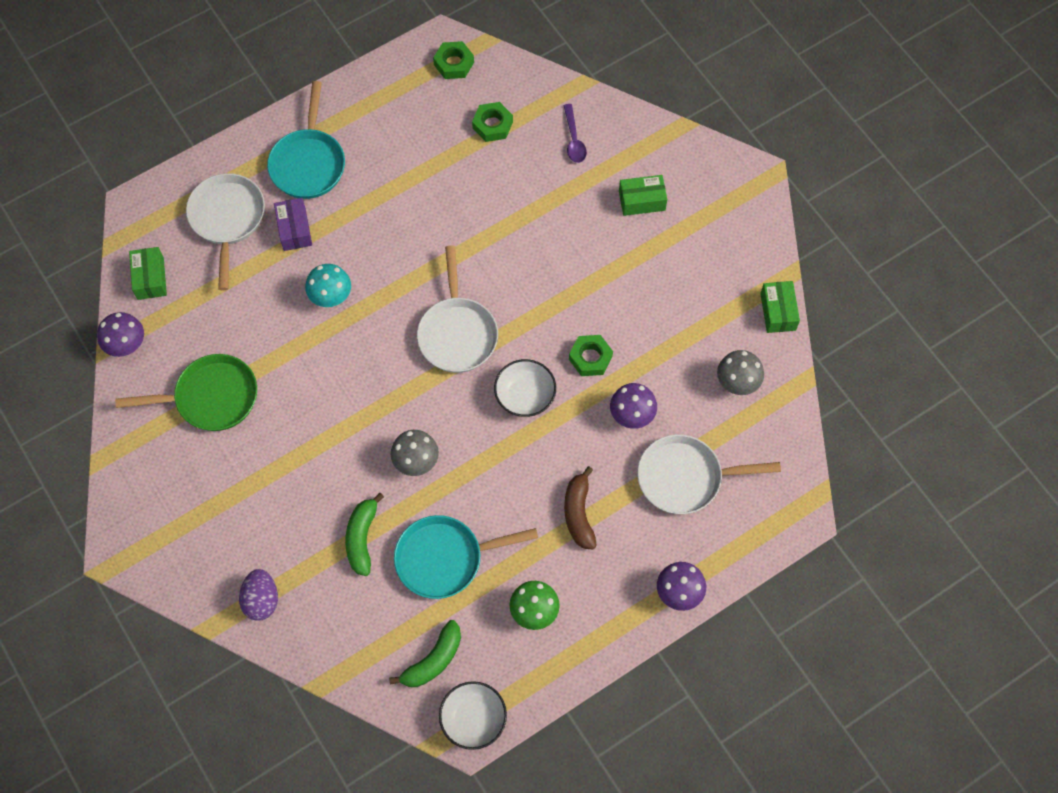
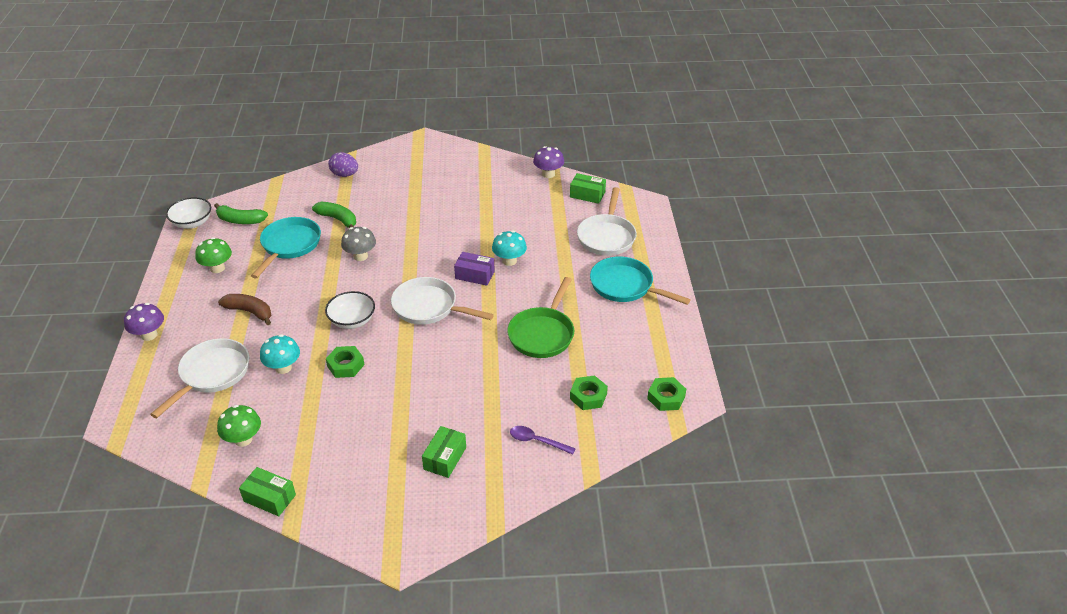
camera: 120 degrees right, 25 degrees down
(211, 398) = (484, 193): green pan -> green pan (542, 334)
(227, 219) = (606, 236): white pan -> white pan turned 75 degrees clockwise
(294, 229) = (575, 262): purple box -> purple box (475, 275)
(433, 660) = (240, 220): green banana -> green banana turned 60 degrees counterclockwise
(632, 415) = (283, 368): purple mushroom -> turquoise mushroom
(737, 382) = (243, 439): grey mushroom -> green mushroom

